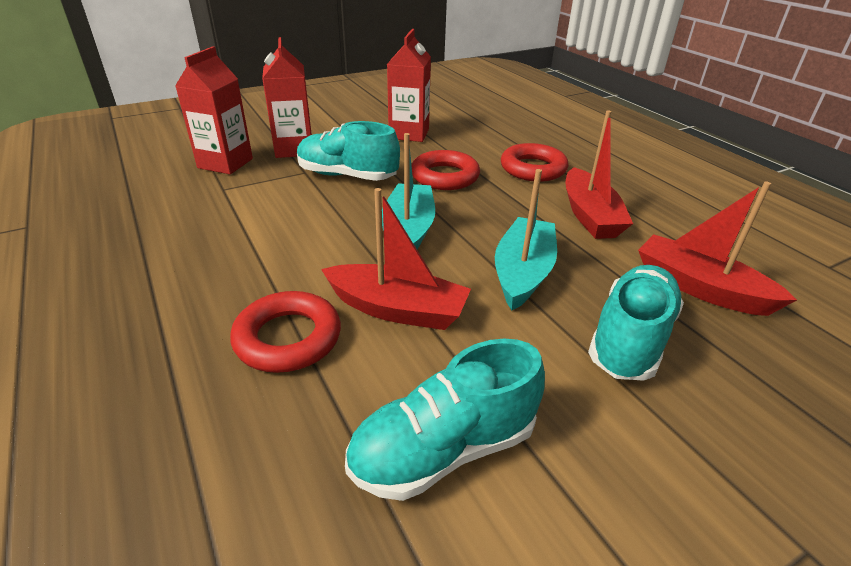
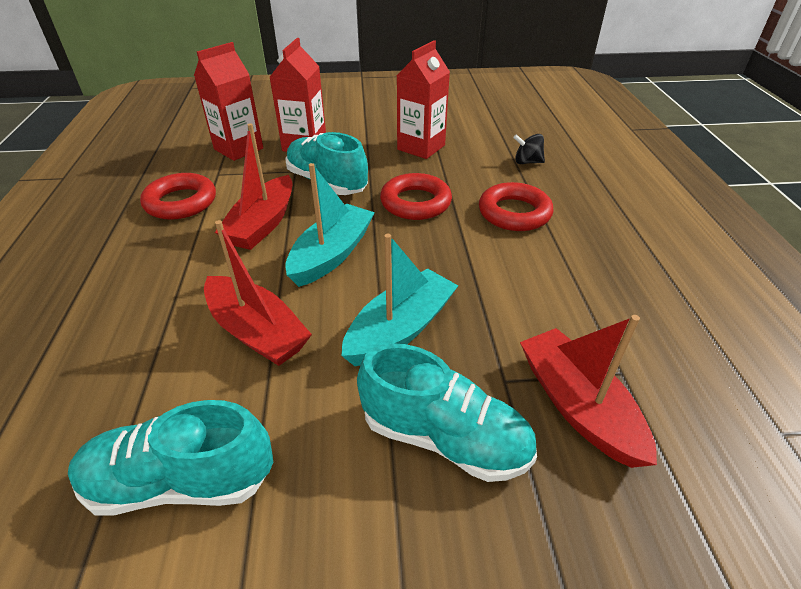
camera: 25 degrees right, 5 degrees up
(288, 338) = (152, 331): red ring -> red ring (181, 202)
(508, 130) = (527, 162): none -> black spinning top
(590, 215) = (528, 283): red boat -> red boat (263, 224)
(630, 338) = (444, 437): turquoise shoe -> turquoise shoe turned 60 degrees clockwise

